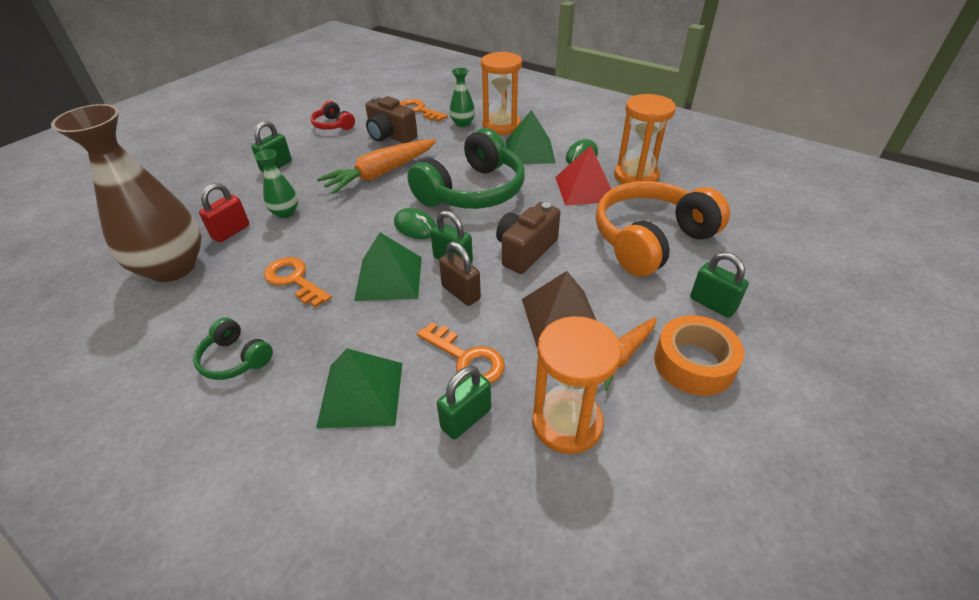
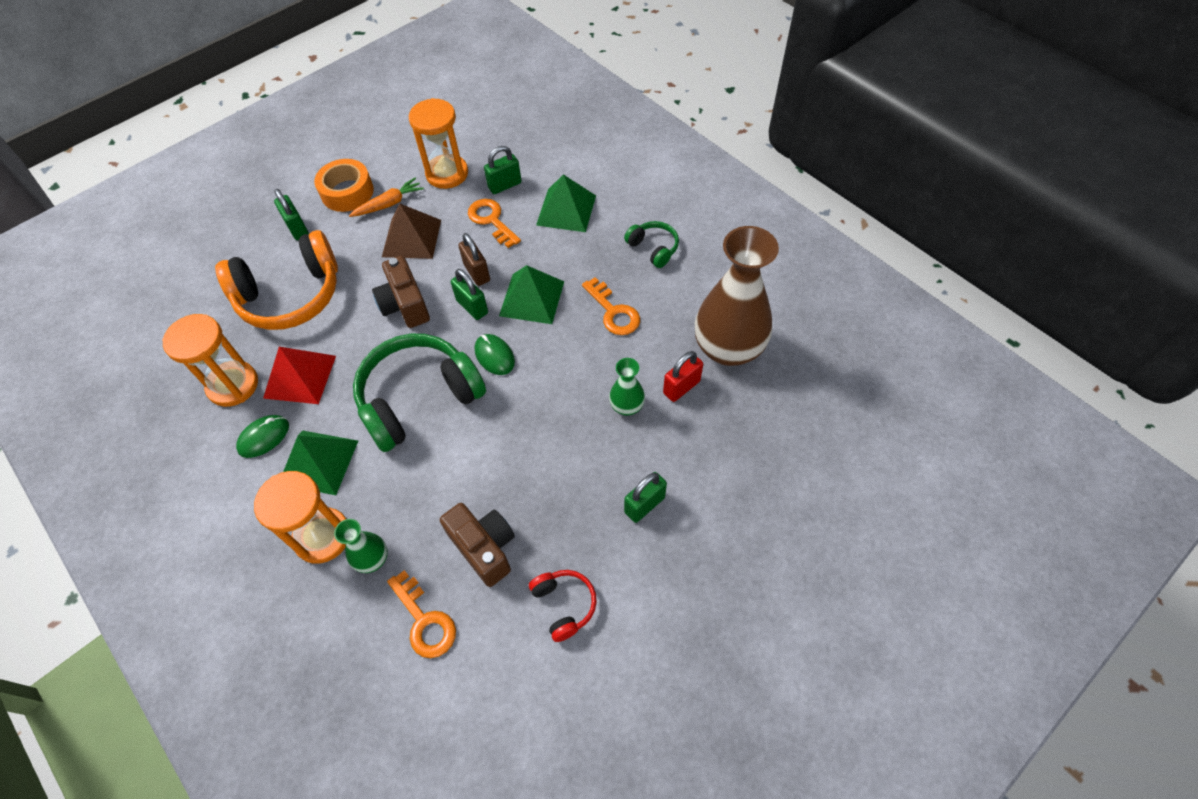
camera: 165 degrees left, 15 degrees up
(381, 174) = (513, 456): orange carrot -> none
(525, 251) = (405, 305): brown camera -> brown camera turned 105 degrees clockwise

